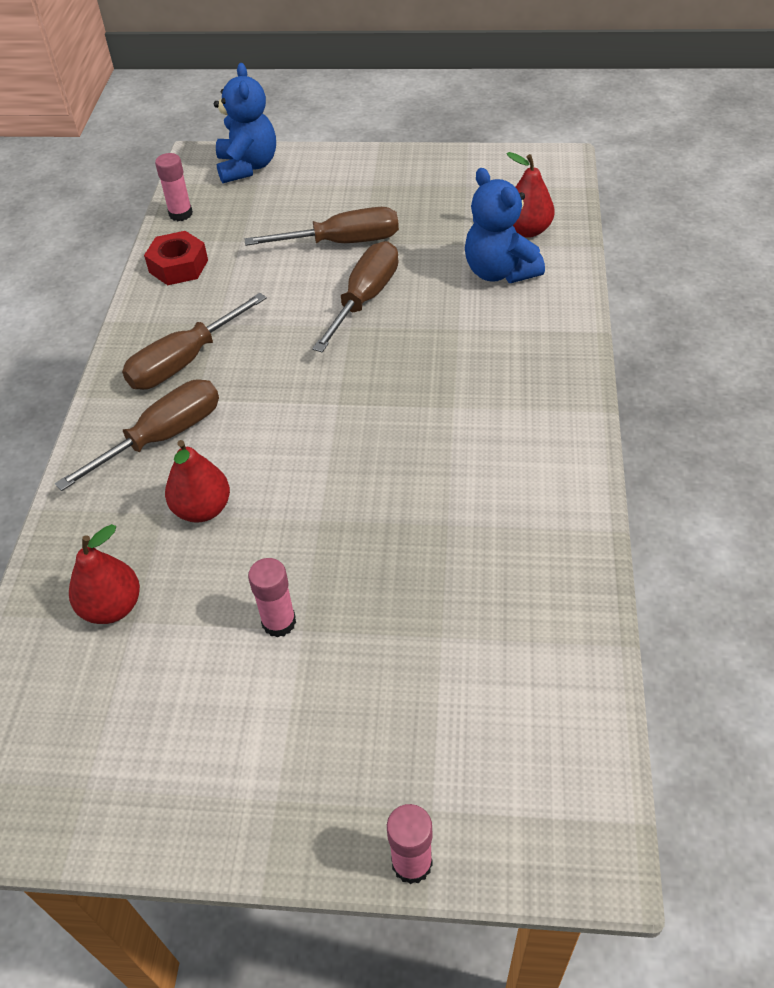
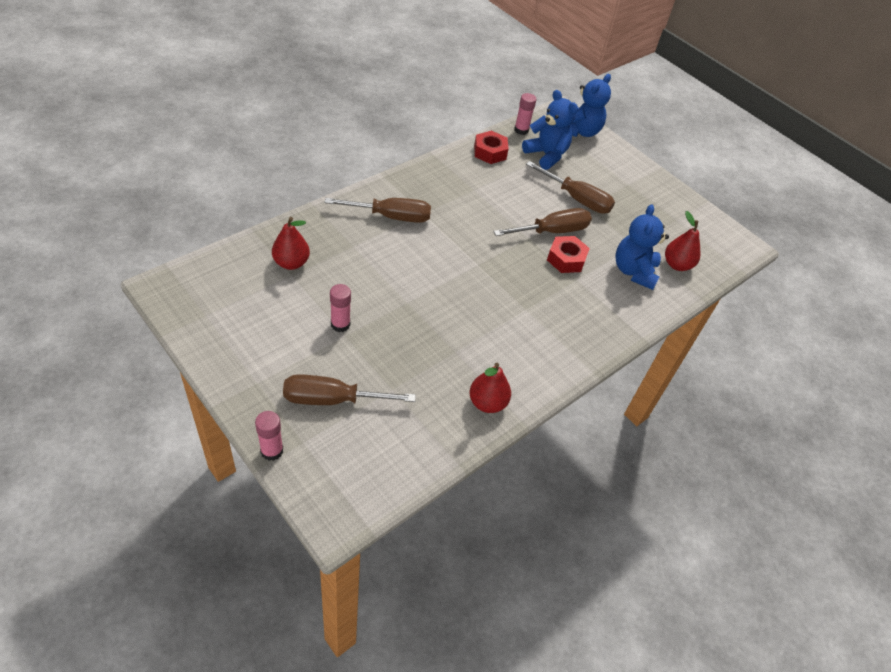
camera: 35 degrees right, 0 degrees up
(184, 361) = (439, 194): brown screwdriver -> brown screwdriver (333, 399)
(202, 509) = (369, 257): red pear -> red pear (487, 403)
(246, 220) = (546, 155): none -> blue teddy bear
(419, 316) = (566, 259): none -> red nut

